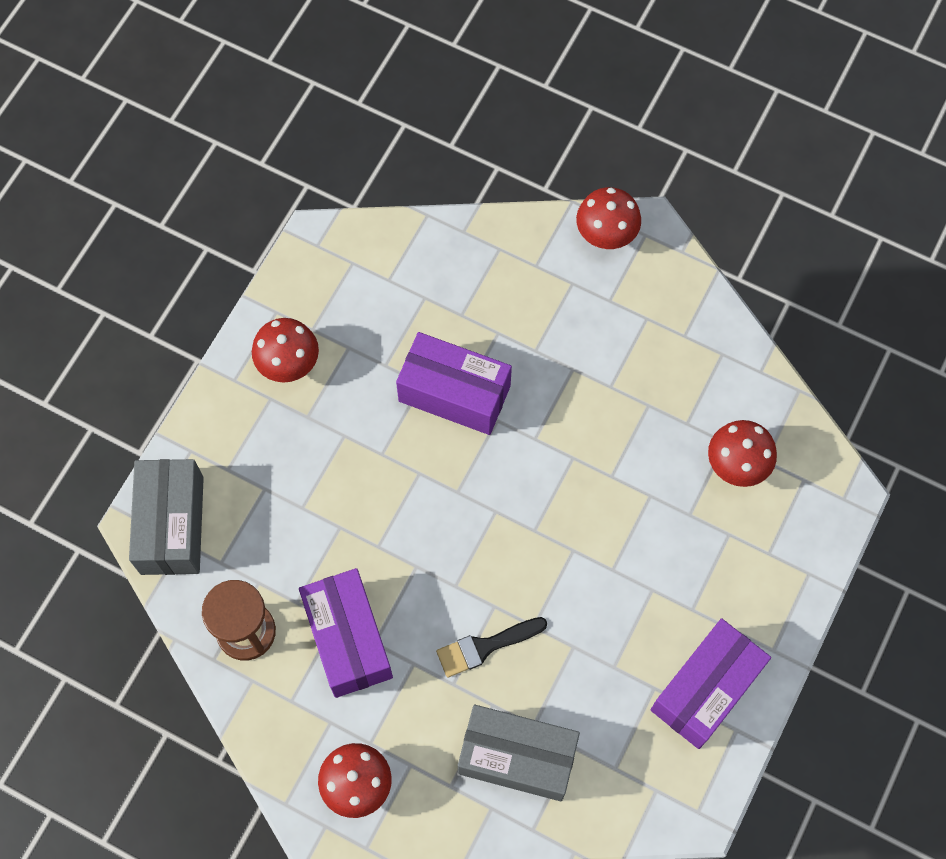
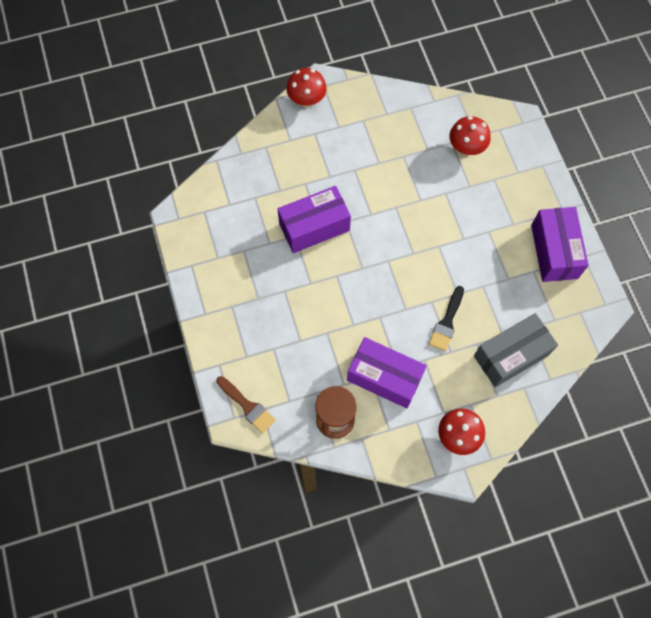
camera: 45 degrees left, 0 degrees up
(172, 525) = (247, 406): grey box -> brown brush
(289, 364) = (223, 283): red mushroom -> none

